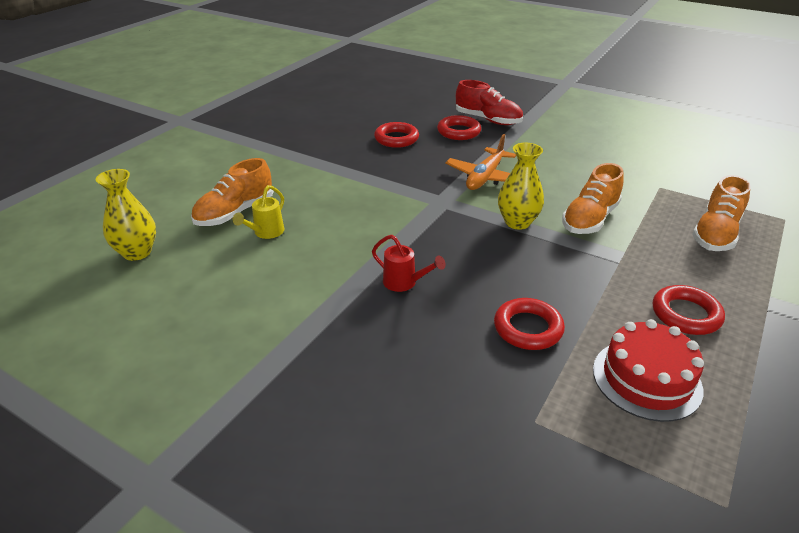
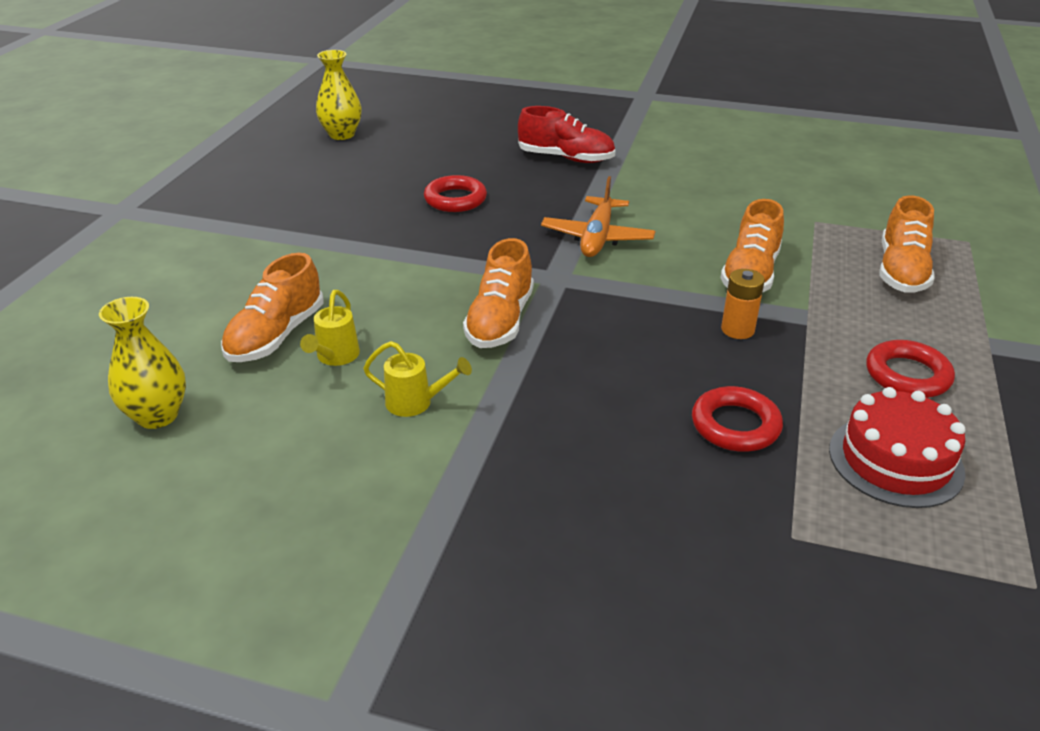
camera: 15 degrees left, 0 degrees up
(304, 272) = (415, 403): none -> yellow watering can
(388, 225) = (500, 321): none -> orange shoe
(404, 283) = (556, 394): red watering can -> none
(458, 132) = (535, 179): red ring -> none
(517, 222) = (664, 292): yellow vase -> yellow vase (342, 134)
(561, 258) = (737, 330): none -> orange battery

